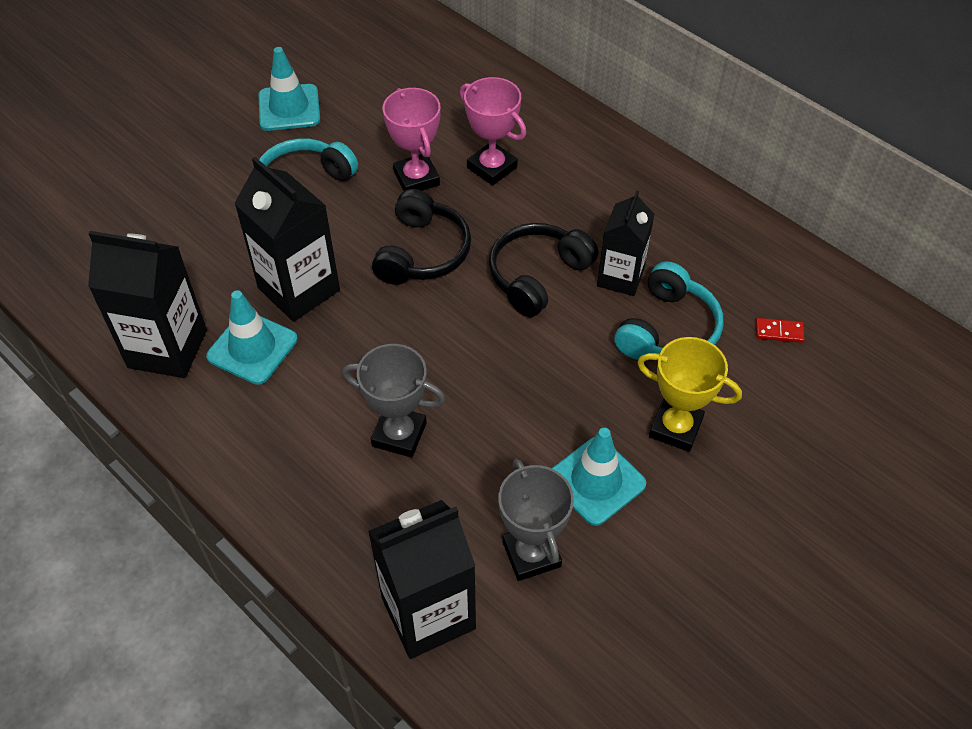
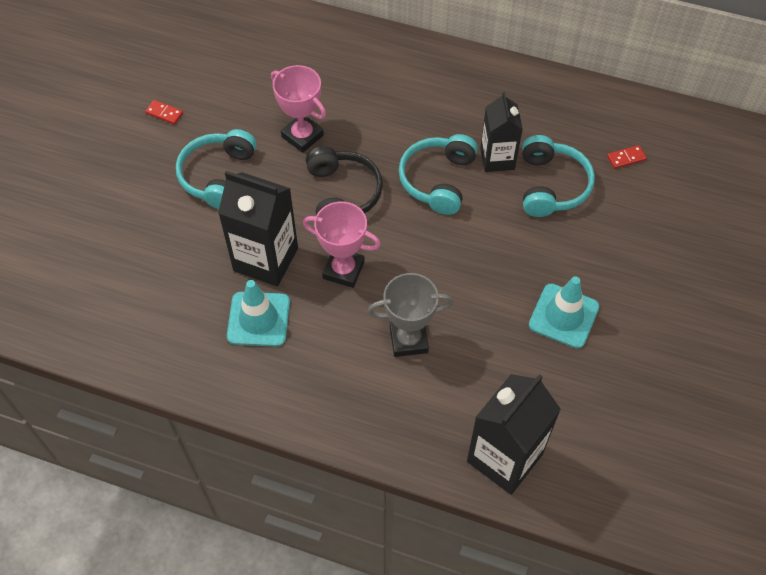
camera: 25 degrees left, 5 degrees up
(167, 349) = (192, 346): black carton -> none
(289, 108) = (164, 113): turquoise traffic cone -> red domino
(492, 168) = (355, 107): pink trophy -> pink trophy (343, 270)
(531, 554) = (550, 386): grey trophy -> none
(538, 276) = (438, 180): black headphones -> turquoise headphones
(675, 428) = (595, 256): yellow trophy -> none

